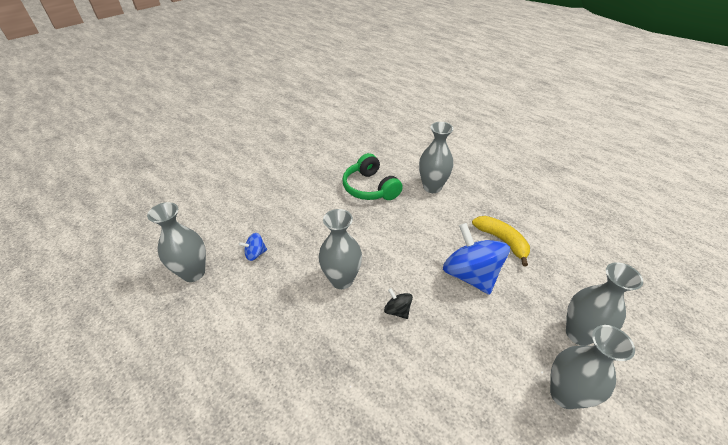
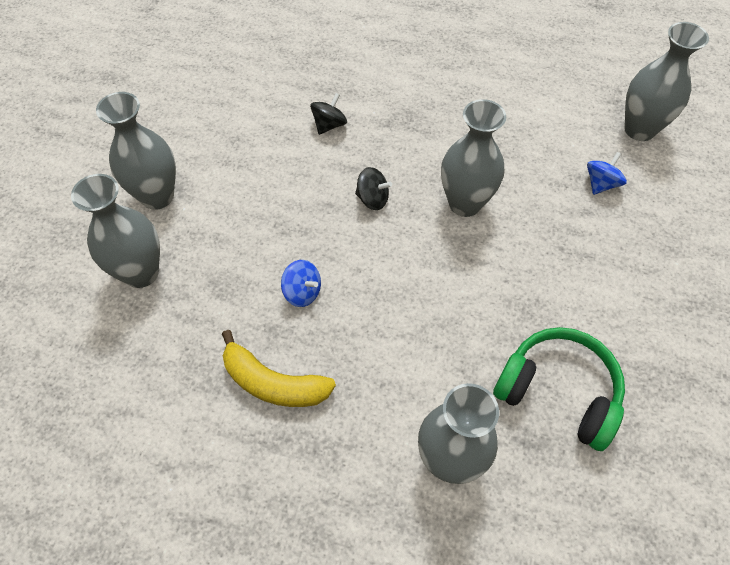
camera: 150 degrees right, 15 degrees up
(395, 392) = (329, 125): none -> black spinning top
(470, 275) = (302, 292): blue spinning top -> blue spinning top, size x0.45

